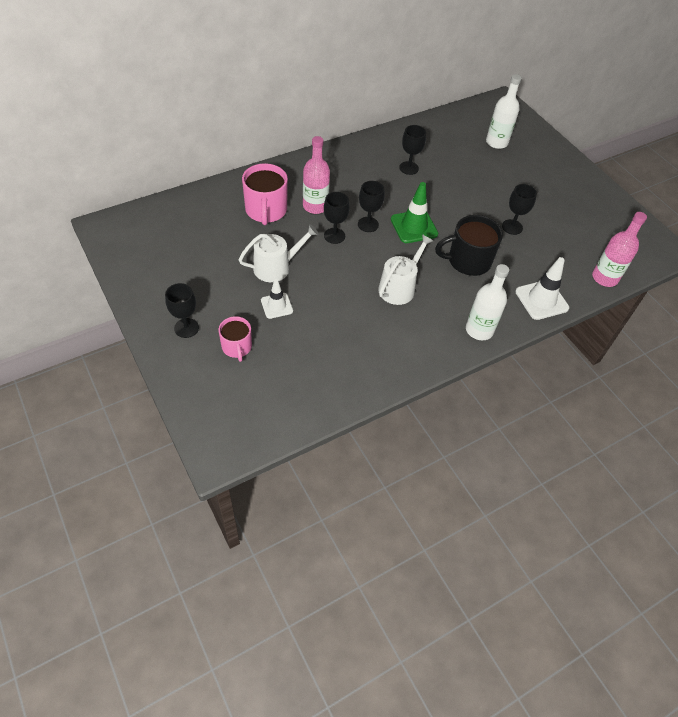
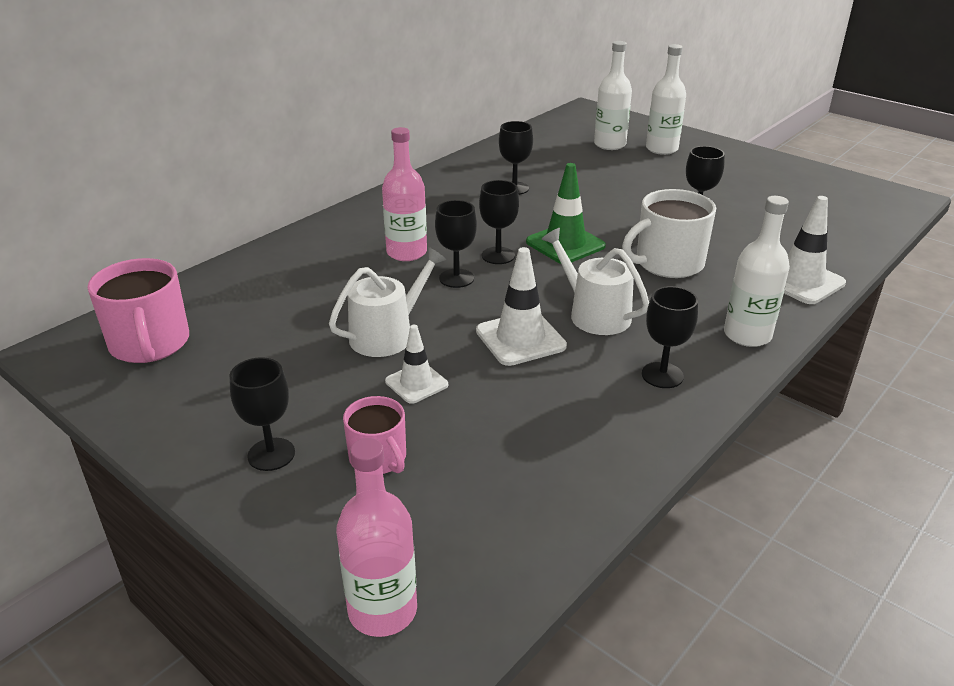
camera: 15 degrees left, 20 degrees down
(266, 210) = (333, 273): pink mug -> pink mug (150, 344)
(347, 292) = (520, 339): none -> white traffic cone
(399, 287) = (594, 314): white watering can -> white watering can turned 60 degrees counterclockwise
(411, 342) = (662, 375): none -> black goblet
(468, 261) = (667, 263): black mug -> white mug
(530, 156) = (661, 149): none -> white bottle
(604, 278) = (857, 240): pink bottle -> pink bottle (382, 610)

